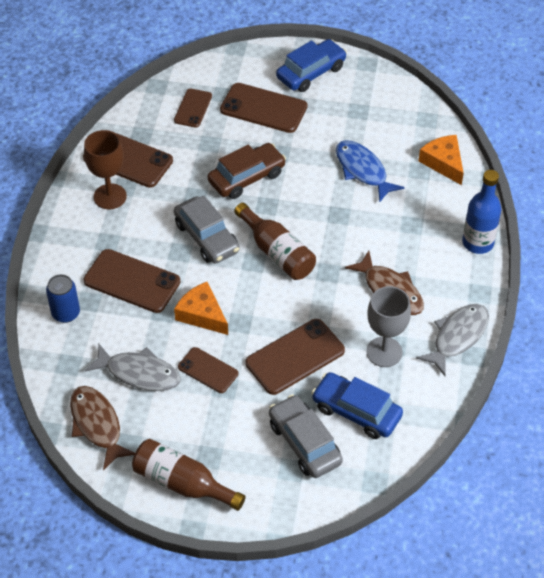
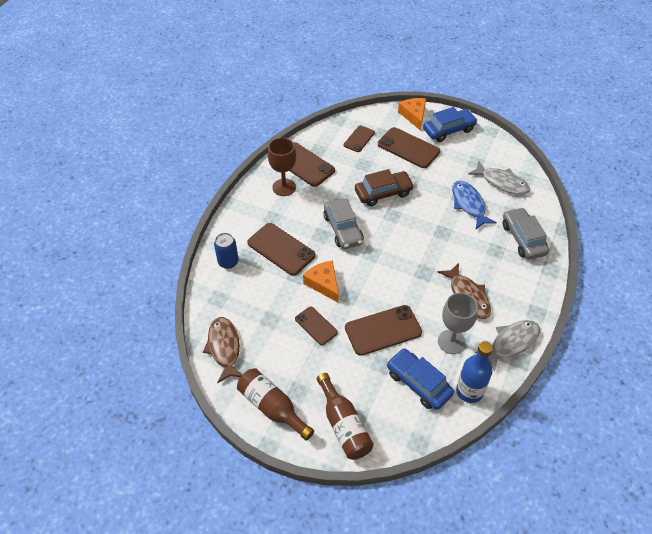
camera: 15 degrees right, 0 degrees up
(139, 373) = (266, 316): grey fish -> grey fish (502, 182)
(277, 252) = (390, 250): brown bottle -> brown bottle (343, 425)
(304, 443) = (372, 398): grey car -> grey car (523, 239)
(443, 163) = (530, 211): orange cheese -> orange cheese (414, 115)
(478, 243) = (543, 274): blue bottle -> blue bottle (469, 391)

